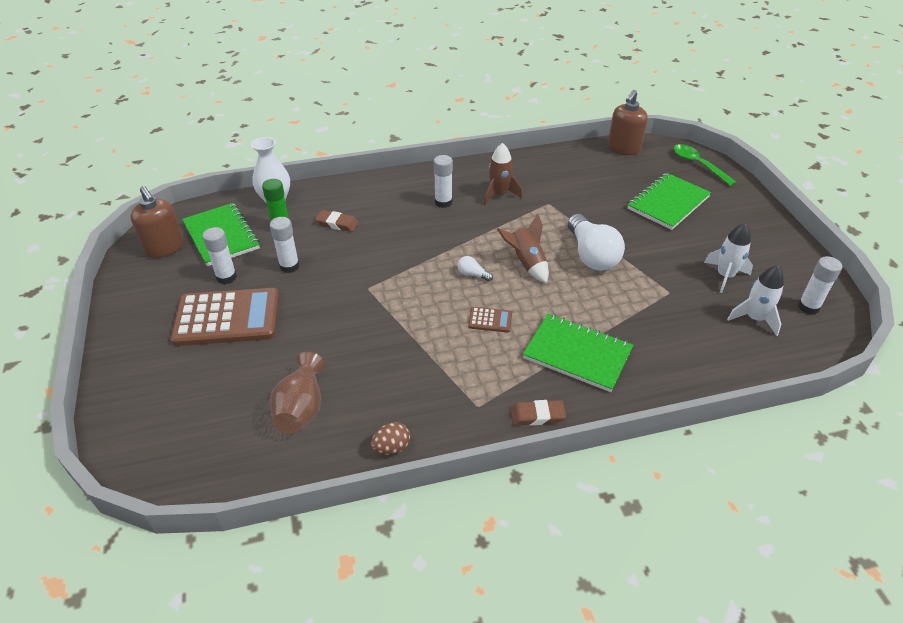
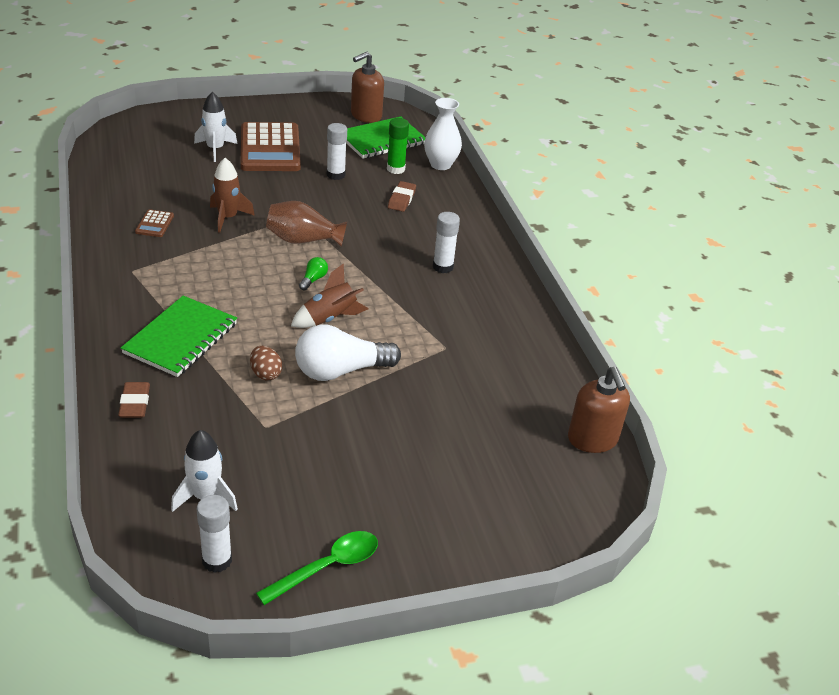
camera: 85 degrees right, 5 degrees down
(226, 277) = (323, 145): white glue stick -> none
(301, 408) = (158, 184): brown vase -> brown vase (303, 240)
(391, 448) = (102, 225): brown egg -> brown egg (265, 374)
(472, 274) = (313, 279): white light bulb -> green light bulb
(490, 320) = (242, 286): brown calculator -> brown calculator (154, 224)
(499, 194) = (462, 309): brown rocket -> brown rocket (228, 218)
(537, 415) = (109, 304): brown eraser -> brown eraser (135, 403)
(623, 148) = (592, 439): brown soap dispenser -> brown soap dispenser turned 135 degrees counterclockwise
(668, 203) = (453, 462): green notebook -> none
(698, 165) = (561, 520): green spoon -> green spoon (327, 567)
(725, 276) = (290, 487): white rocket -> white rocket (215, 149)

